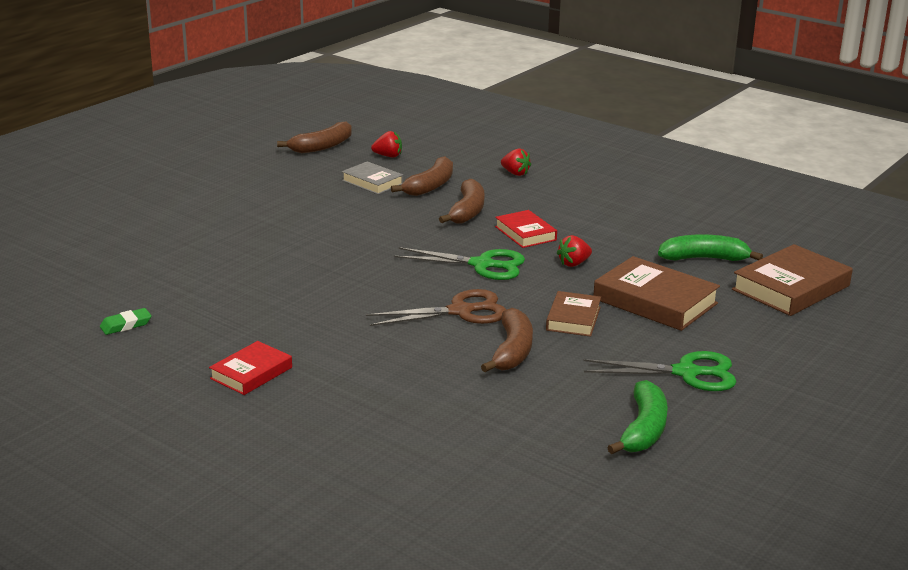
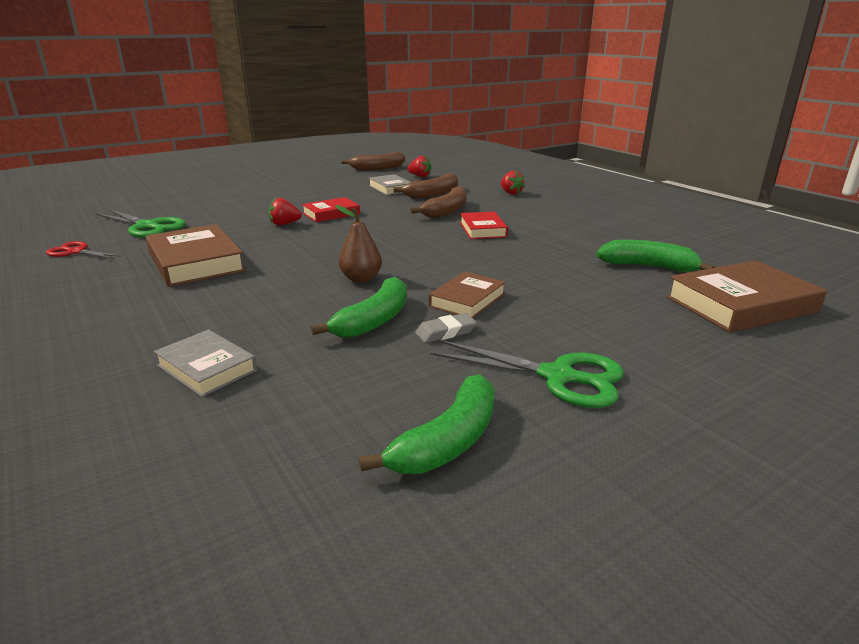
camera: 20 degrees right, 0 degrees up
(126, 325) = (76, 252): green eraser -> red scissors
(251, 373) = (108, 301): red book -> red book (331, 214)
(421, 413) = (207, 368): none -> grey book
(460, 311) = (361, 279): brown scissors -> brown pear
(482, 265) = (420, 247): green scissors -> green scissors (148, 227)
(512, 351) = (374, 320): brown banana -> green banana
(573, 263) = (508, 255): red strawberry -> red strawberry (284, 224)
(579, 352) = (445, 332): none -> grey eraser
(655, 301) = (570, 296): brown book -> brown book (196, 262)

